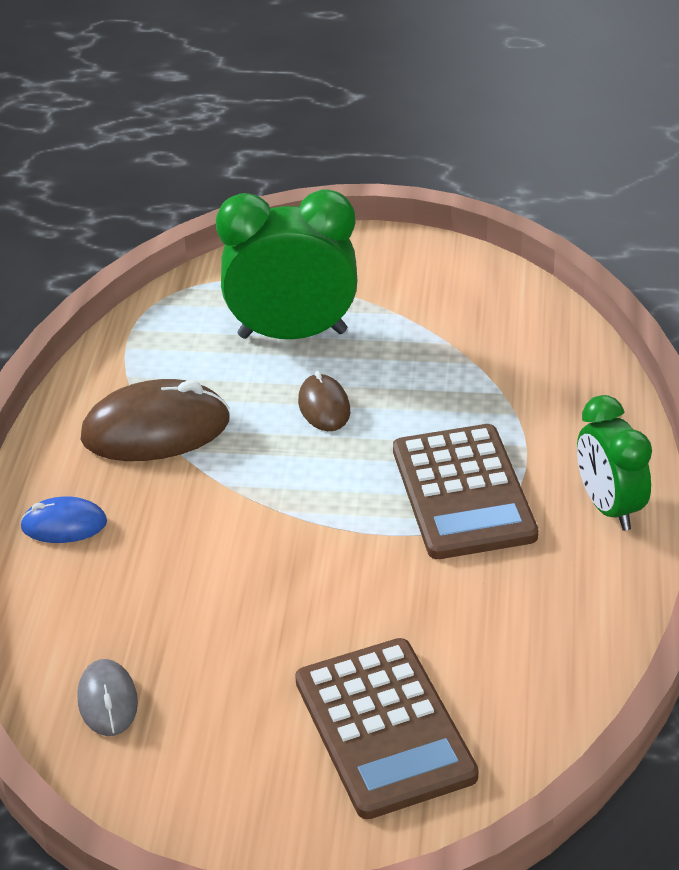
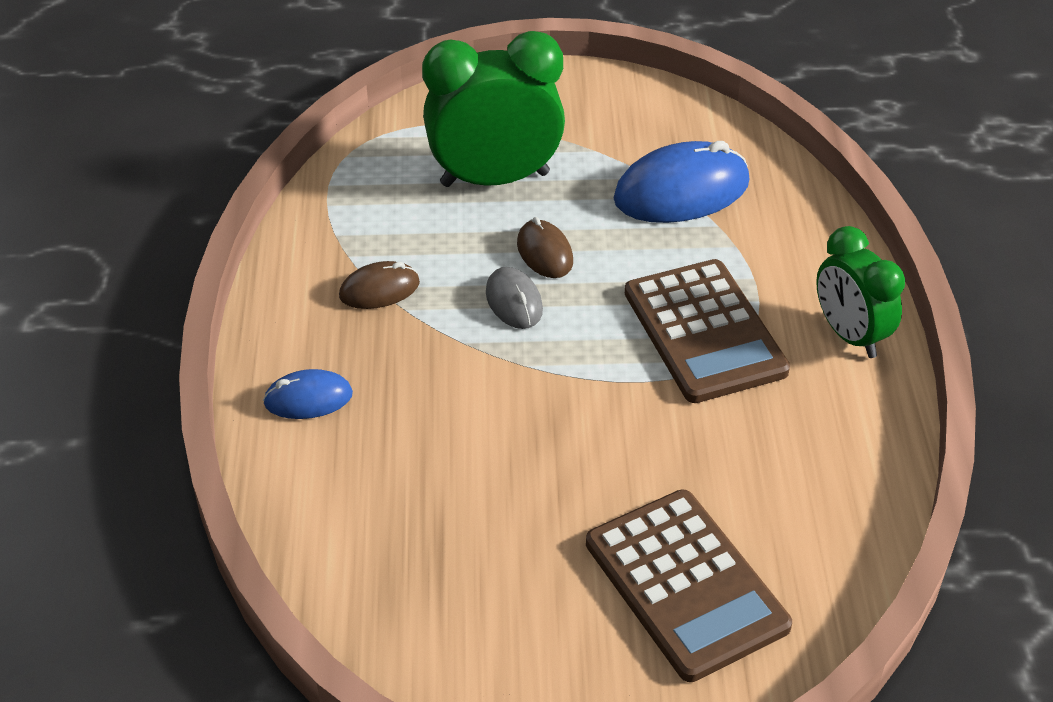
camera: 10 degrees left, 5 degrees up
(108, 701) = (398, 583): grey mouse -> grey mouse (514, 301)
(156, 429) = (379, 289): brown mouse -> brown mouse, size x0.54
(474, 358) = (681, 191): none -> blue mouse

